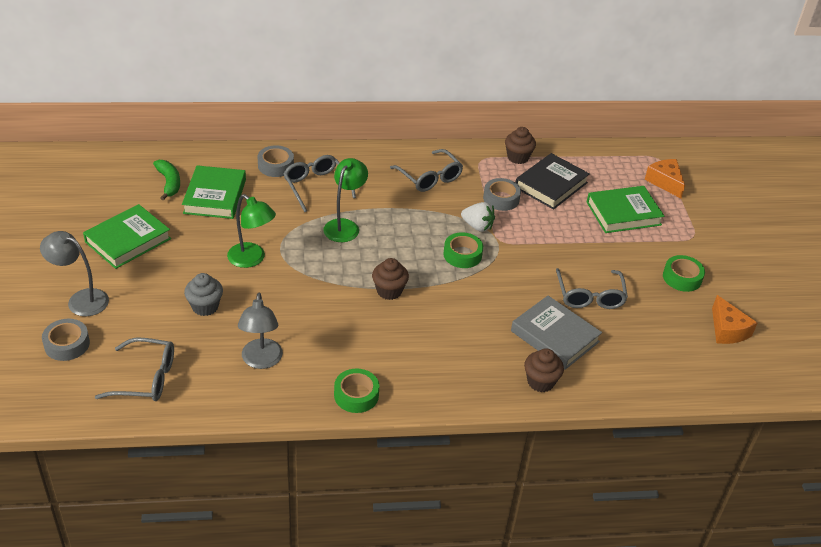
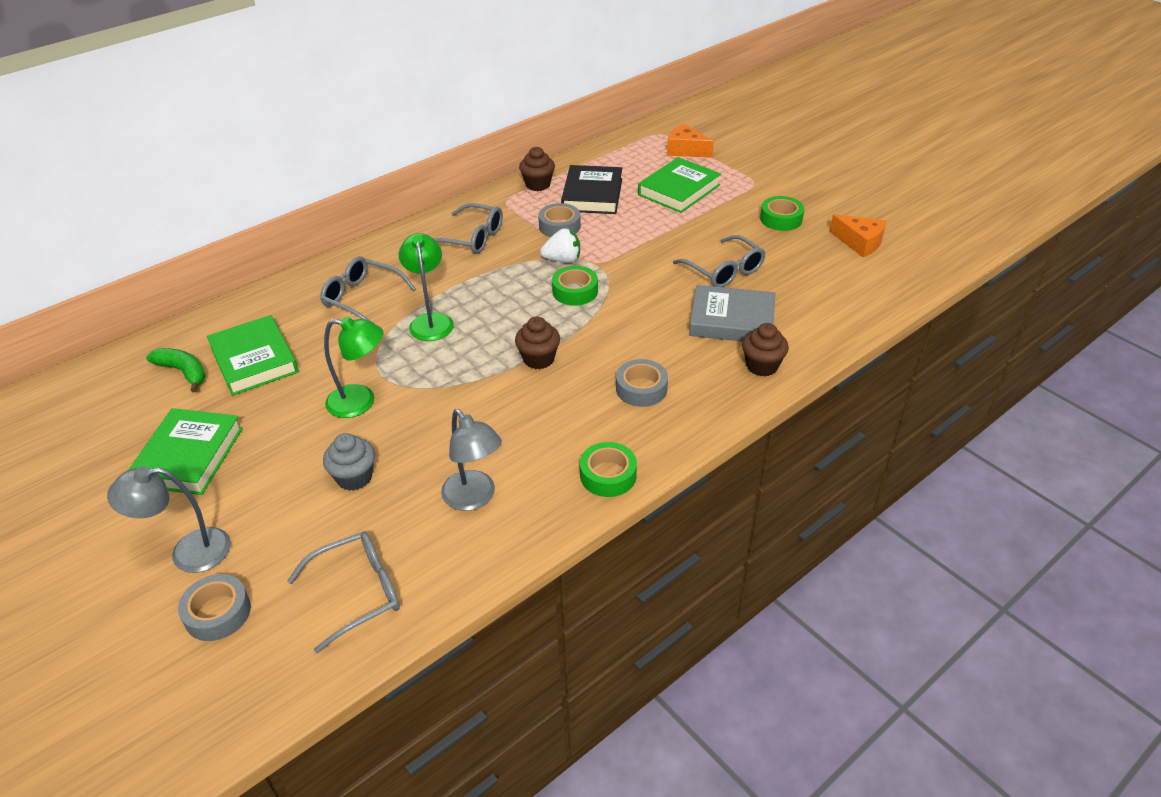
camera: 30 degrees left, 0 degrees up
(276, 166) = (296, 298): grey tape -> grey tape (641, 389)

